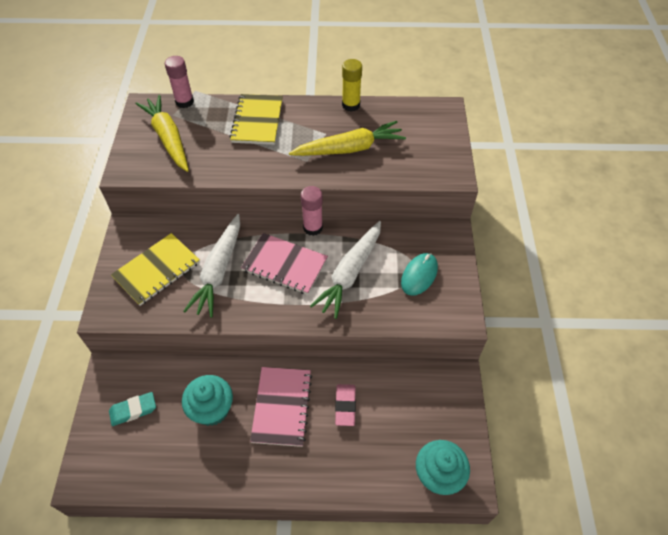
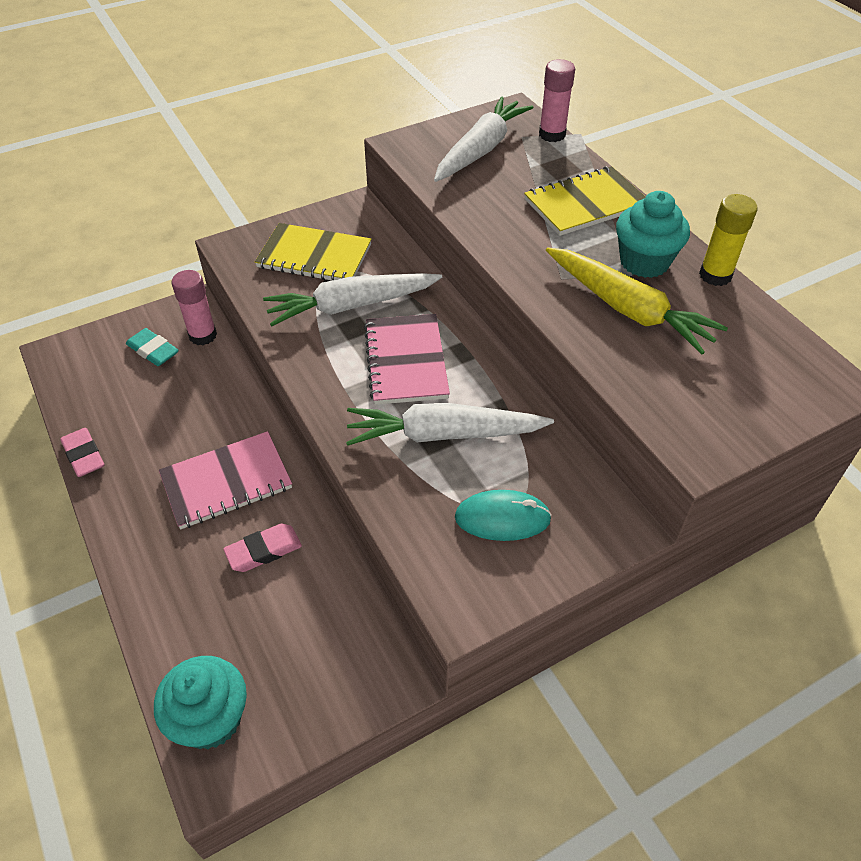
camera: 60 degrees right, 5 degrees down
(168, 138) = (481, 150): yellow carrot -> white carrot
(200, 487) = (84, 455): none -> pink eraser
(212, 409) = (188, 416): turquoise cupcake -> turquoise cupcake (644, 262)
(313, 228) = (489, 361): pink glue stick -> pink glue stick (203, 335)

